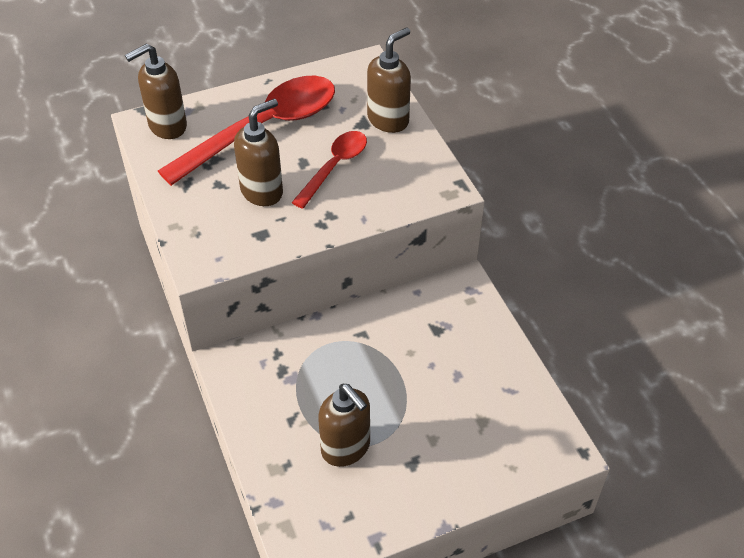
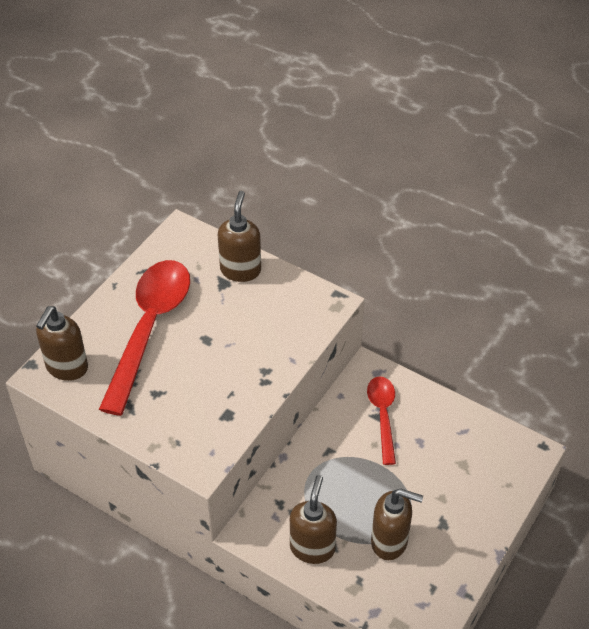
camera: 35 degrees left, 0 degrees up
(262, 191) = (196, 380): brown soap dispenser -> brown soap dispenser (312, 548)
(334, 167) = (234, 330): red spoon -> red spoon (383, 416)

